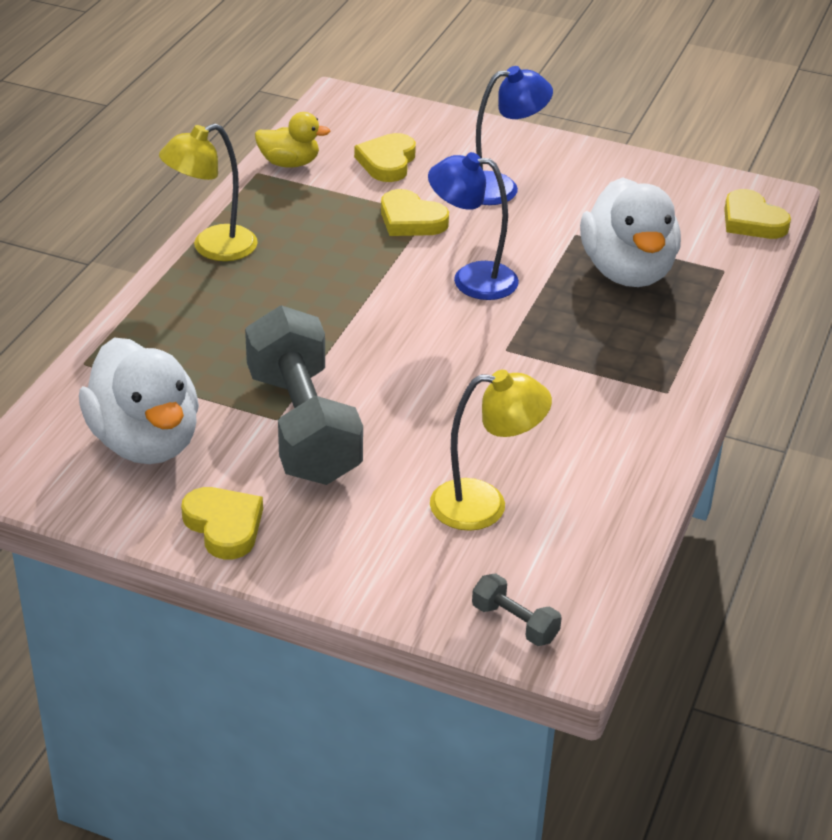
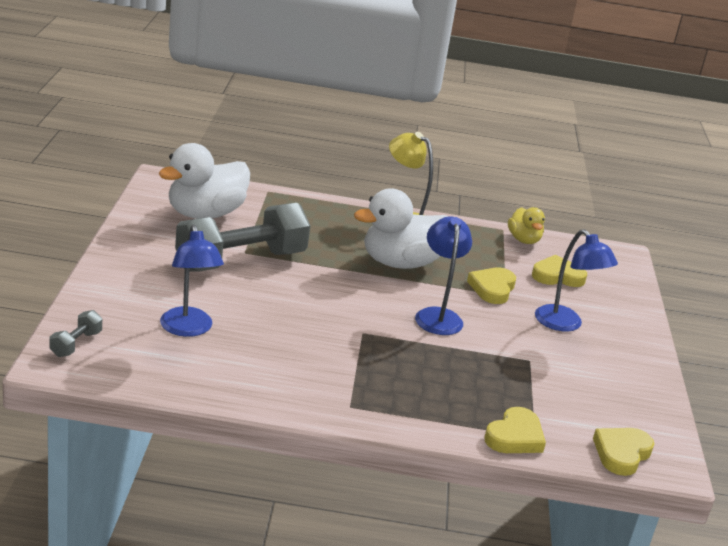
camera: 70 degrees right, 10 degrees down
(224, 526) = (139, 242): yellow heart -> yellow heart (515, 437)
(484, 505) = (188, 329): yellow lamp -> blue lamp
(627, 271) = (497, 386): white duck -> white duck (401, 263)

